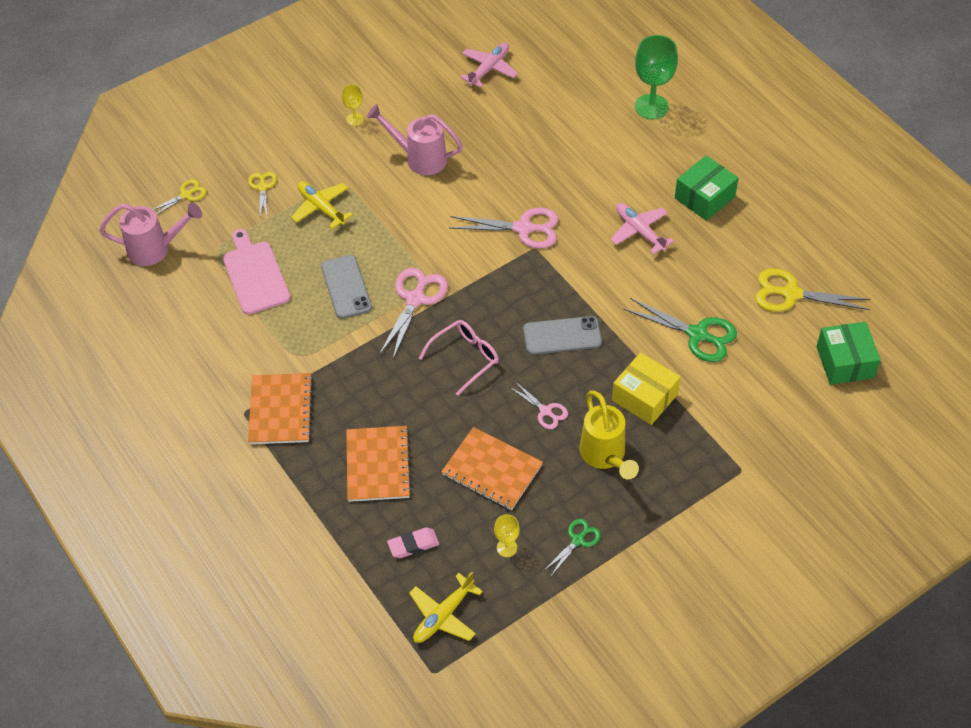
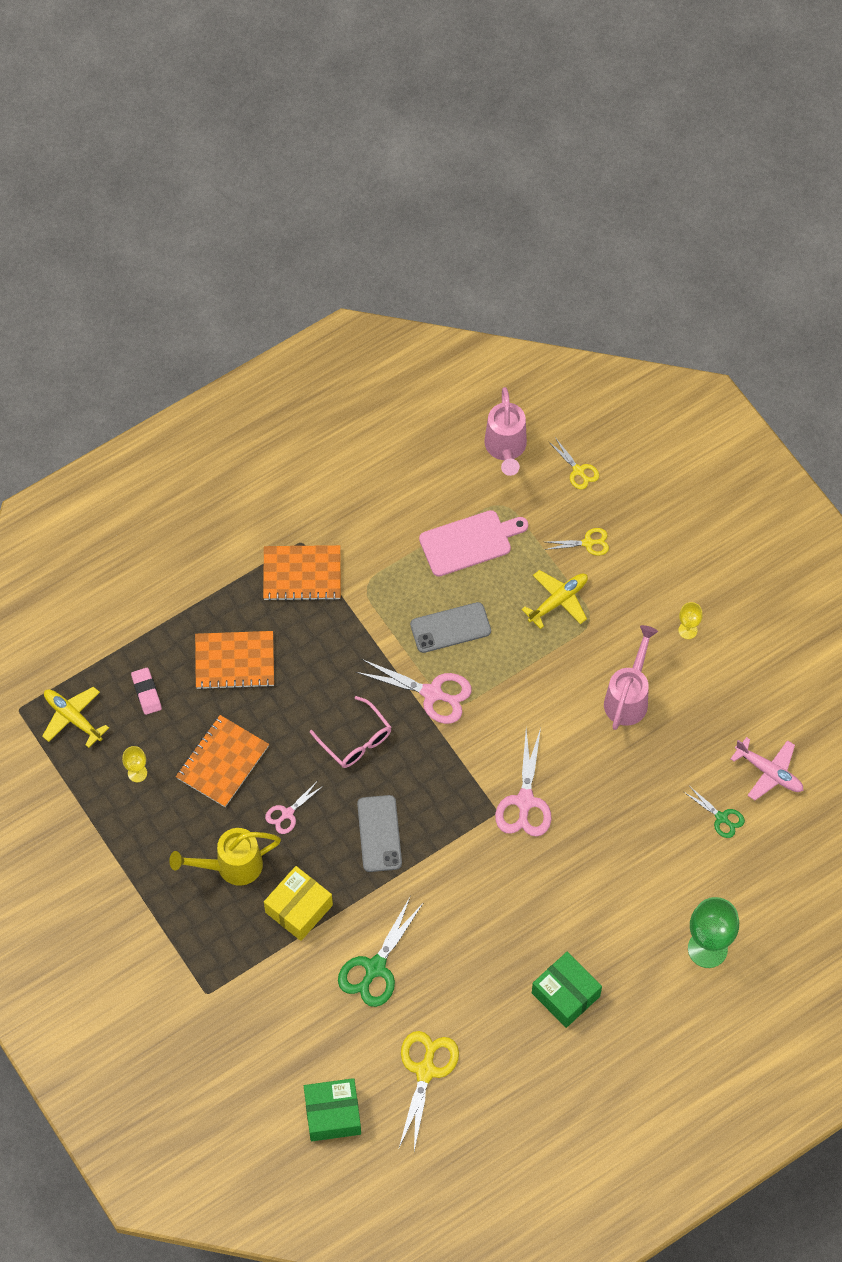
camera: 90 degrees right, 10 degrees up
(577, 540) = (140, 836): green scissors -> green scissors (721, 818)
(639, 231) = (518, 920): pink plane -> none

